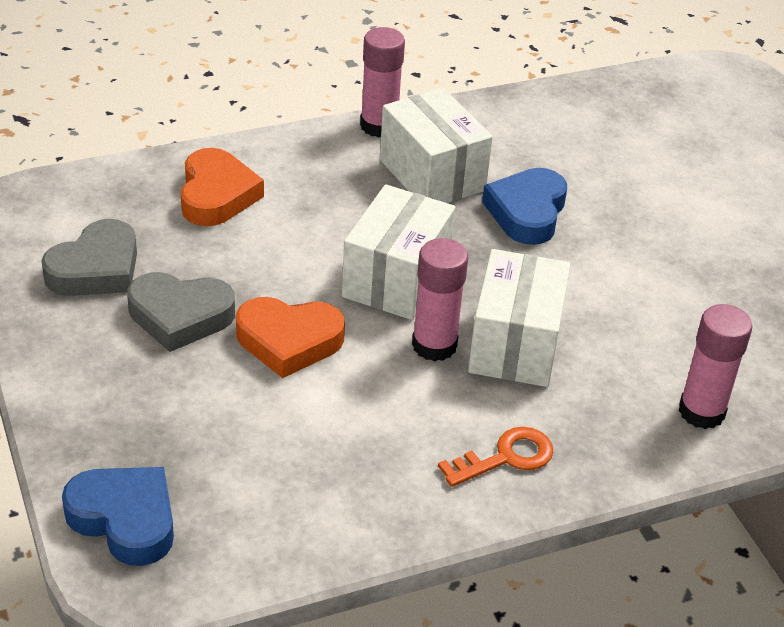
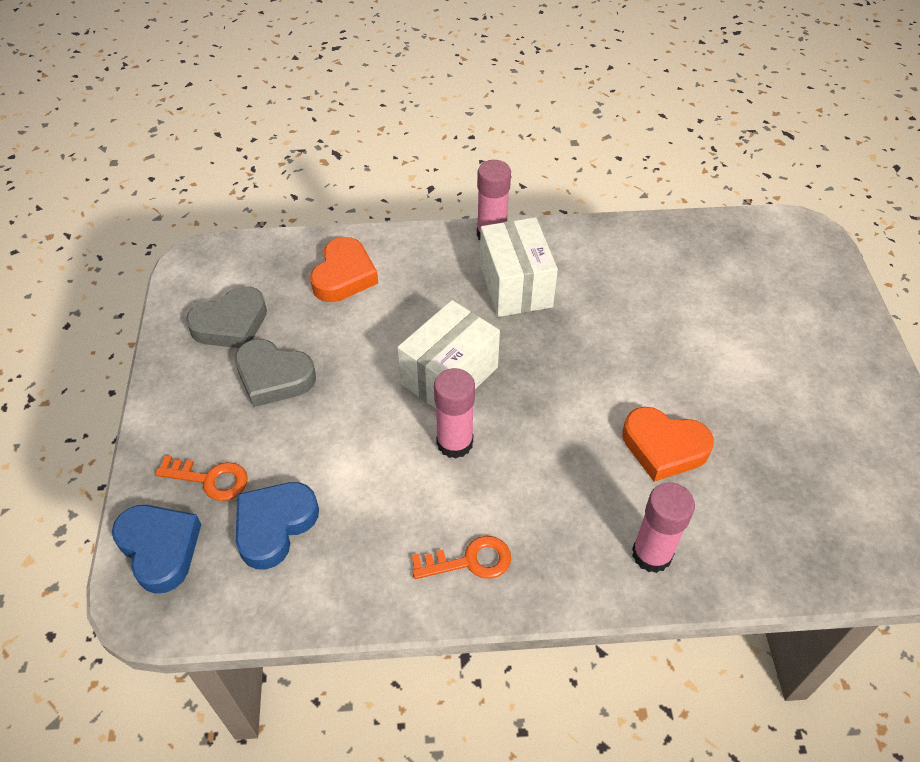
camera: 20 degrees right, 10 degrees up
(152, 436) = (209, 479): none -> orange key
(289, 341) = (344, 416): orange heart -> orange heart (663, 447)
(515, 345) = (519, 455): white box -> none
(527, 212) = (578, 333): blue heart -> blue heart (274, 526)

